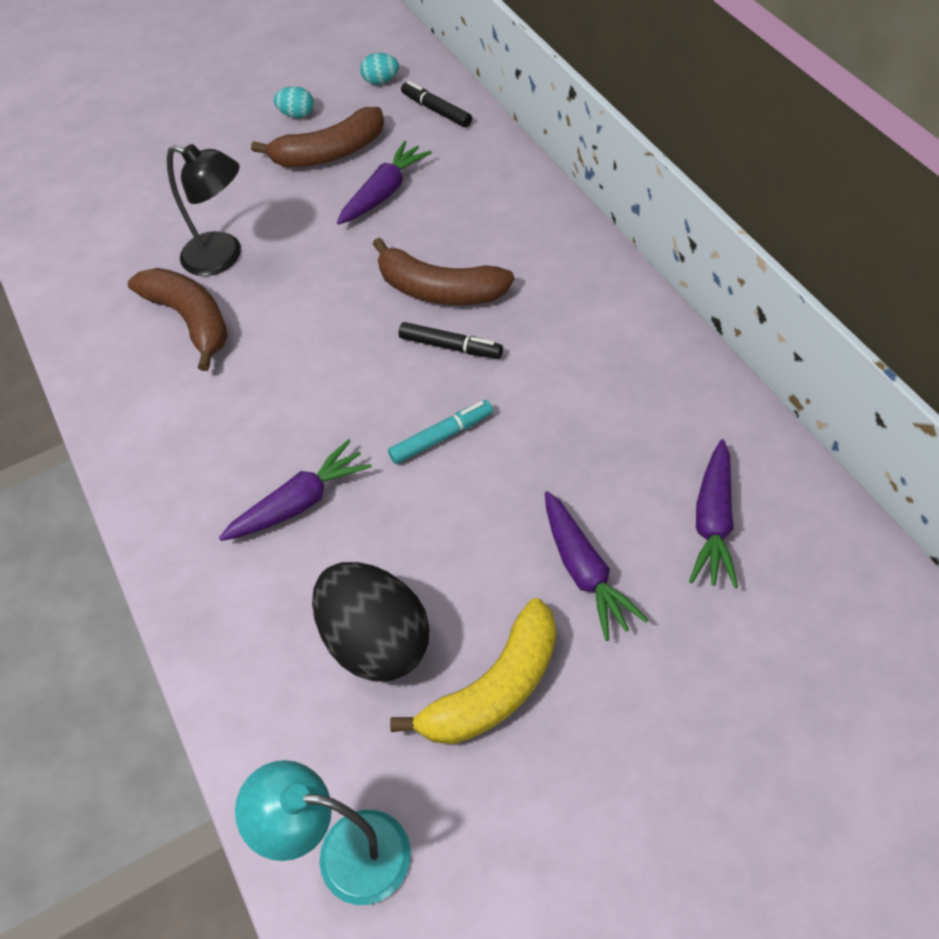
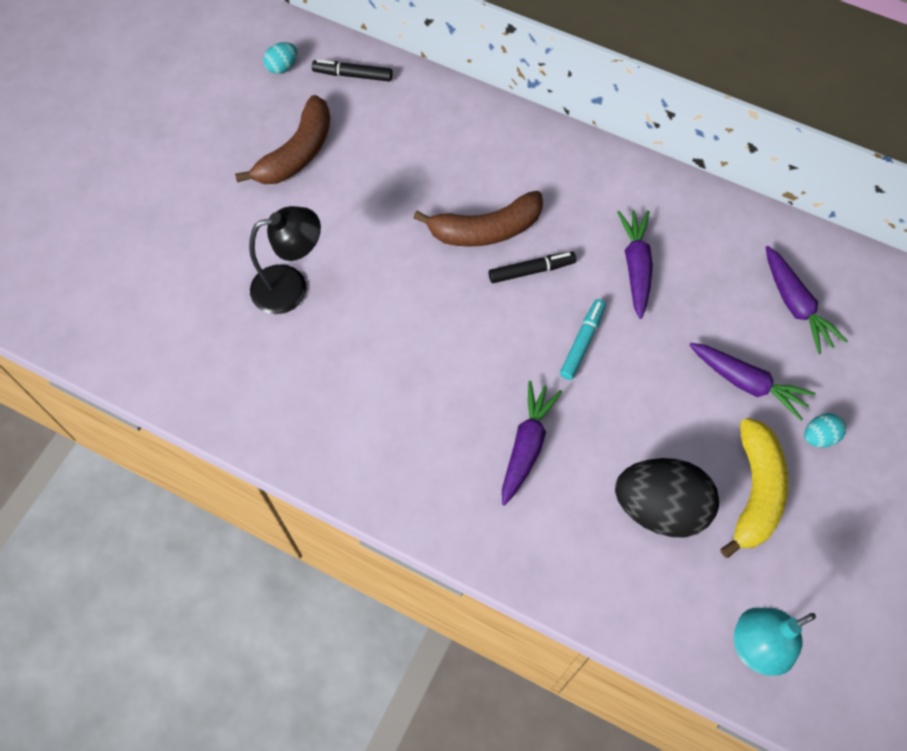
camera: 40 degrees left, 10 degrees up
(190, 320) = (314, 353): brown banana -> none
(297, 115) = (237, 130): turquoise egg -> turquoise egg (819, 436)
(384, 193) = (373, 168): purple carrot -> purple carrot (636, 267)

